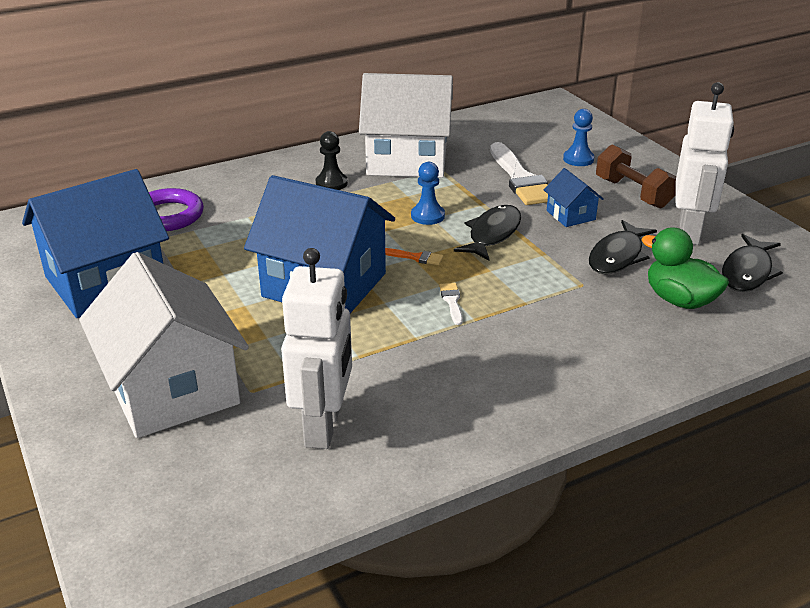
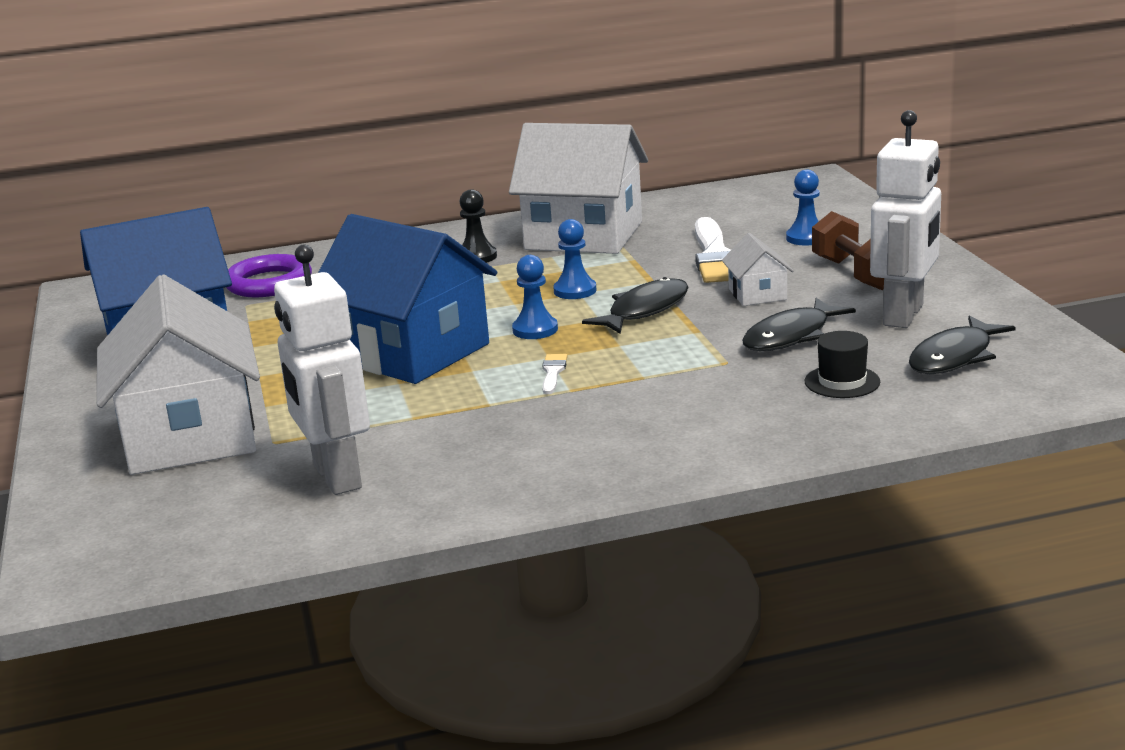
camera: 15 degrees right, 10 degrees down
(324, 427) = (336, 477): white robot -> white robot turned 135 degrees clockwise
(415, 257) = (535, 330): orange brush -> blue pawn
(571, 215) = (757, 294): blue house -> white house
(679, 300) = (842, 382): green duck -> black hat

